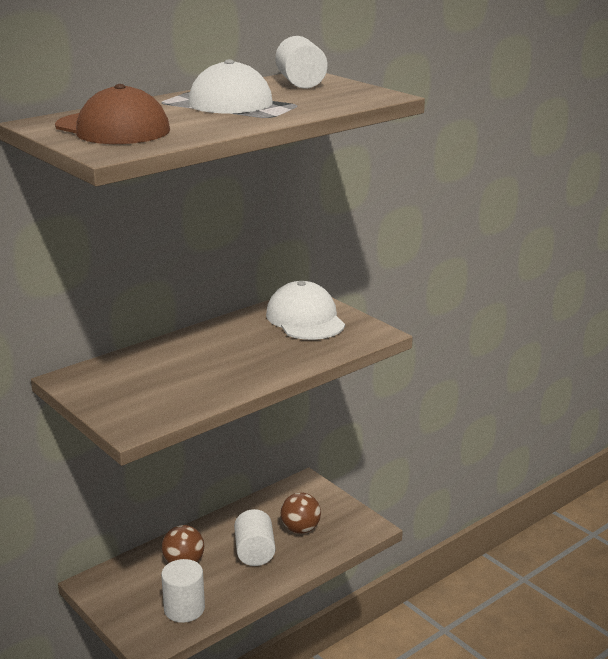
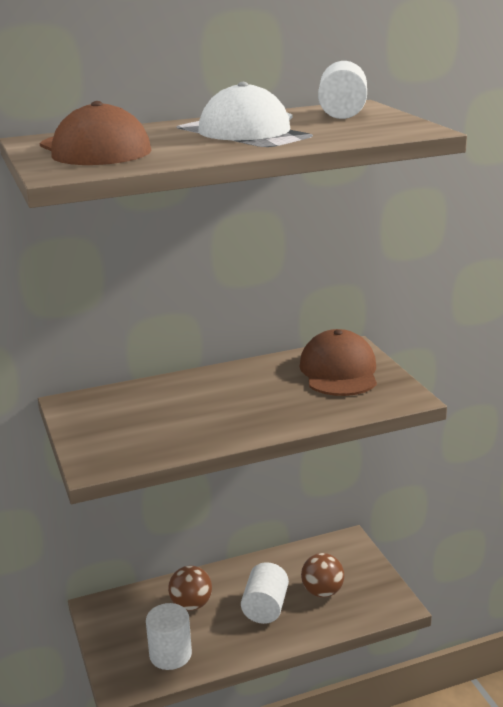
camera: 20 degrees right, 0 degrees up
(305, 319) = (339, 371): white cap -> brown cap

